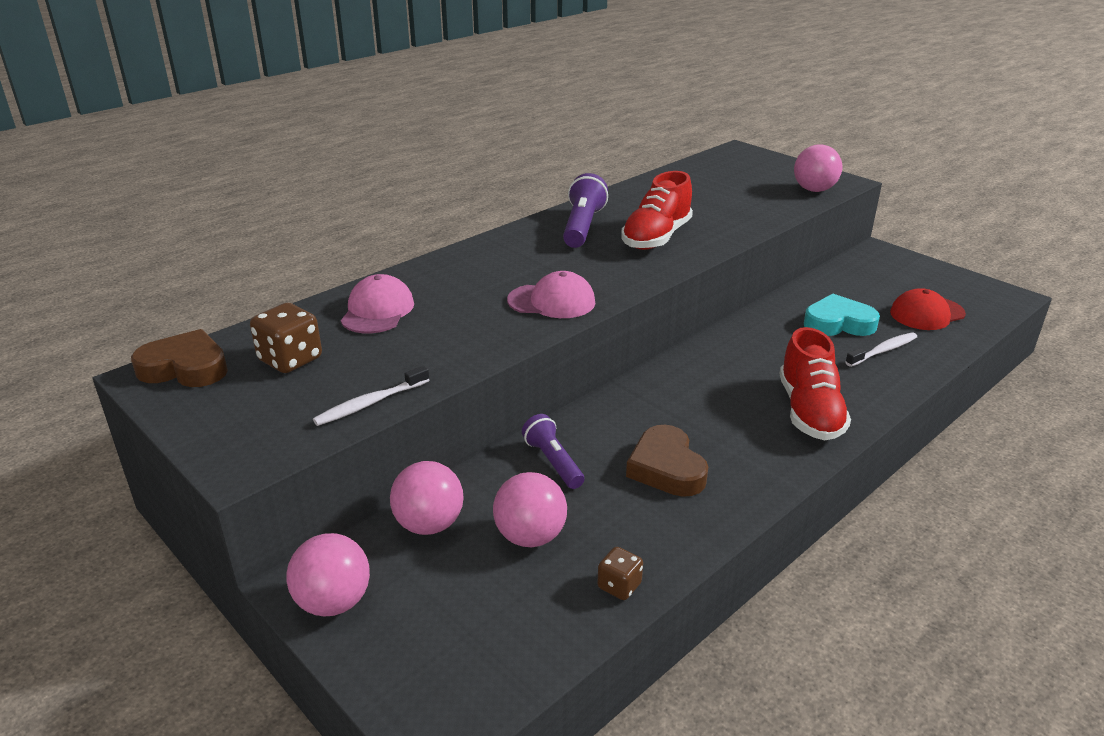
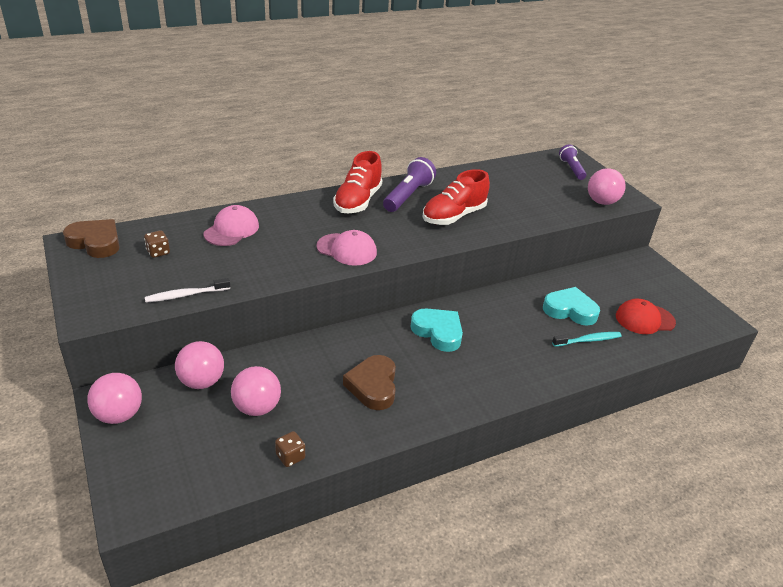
camera: 15 degrees right, 5 degrees up
(290, 360) = (158, 252): brown dice -> brown dice, size x0.59
(553, 462) = (303, 361): purple flashlight -> purple flashlight (571, 169)
(702, 384) = (438, 332): none -> turquoise heart
(809, 411) = (499, 372): red shoe -> red shoe (358, 201)
(883, 351) = (588, 340): white toothbrush -> turquoise toothbrush

